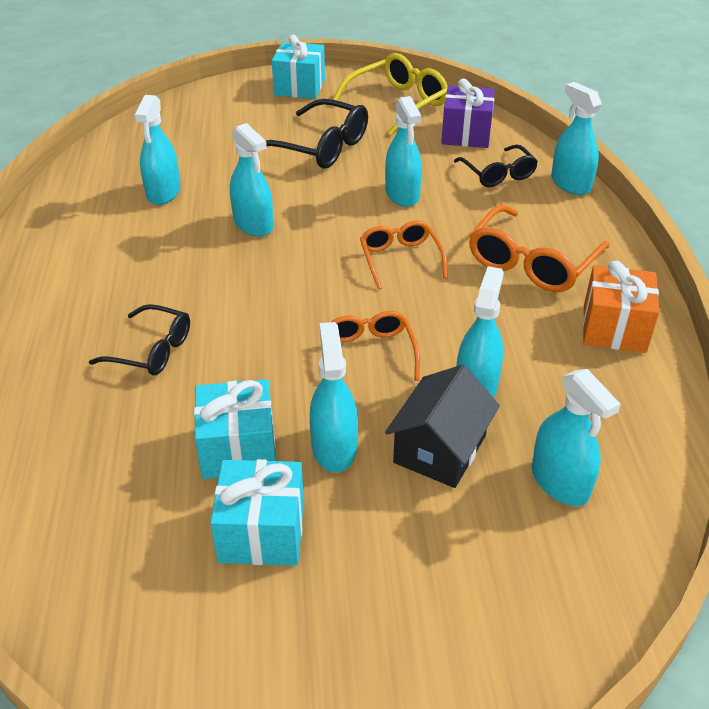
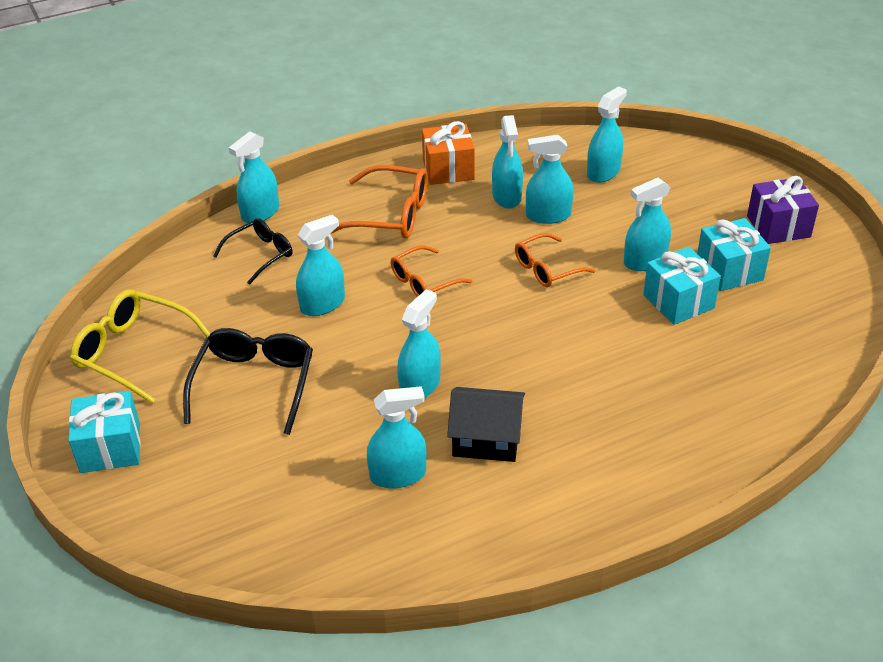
camera: 110 degrees left, 0 degrees up
(152, 350) = (622, 382): black glasses -> none
(440, 449) = (612, 219): black house -> black house (486, 439)
(466, 134) = (189, 289): purple gift -> purple gift (778, 226)
(534, 363) = (507, 196): none -> turquoise spray bottle

